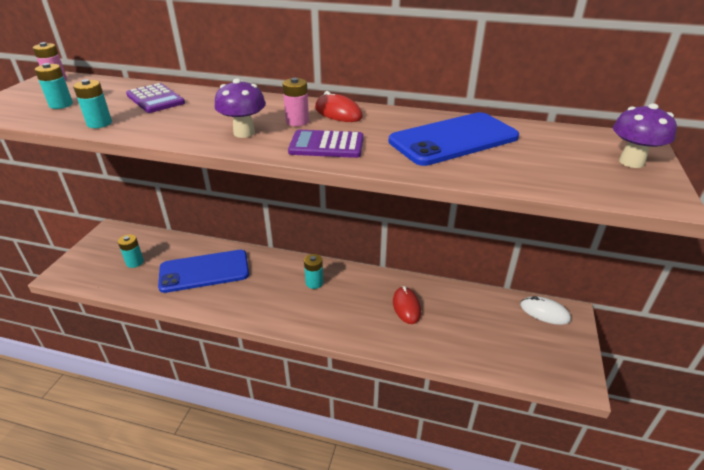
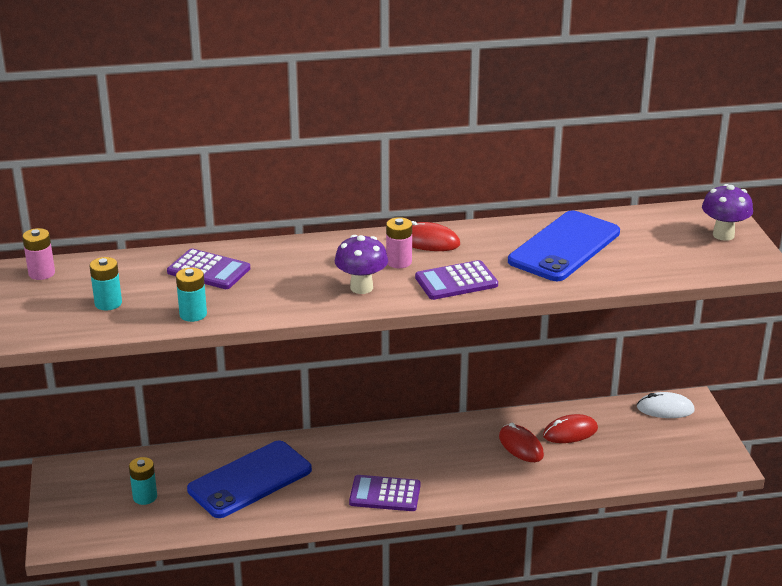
camera: 25 degrees left, 5 degrees down
(280, 312) = (385, 494): none -> purple calculator
(314, 283) = (398, 452): turquoise battery -> none
(452, 307) = (570, 432): none -> red mouse

